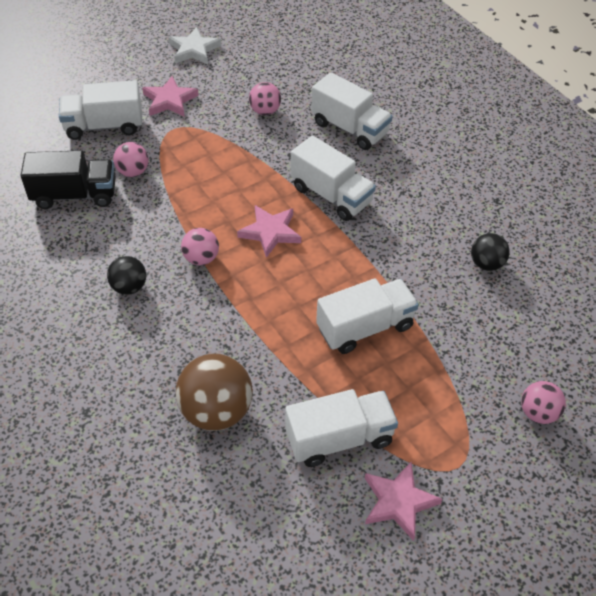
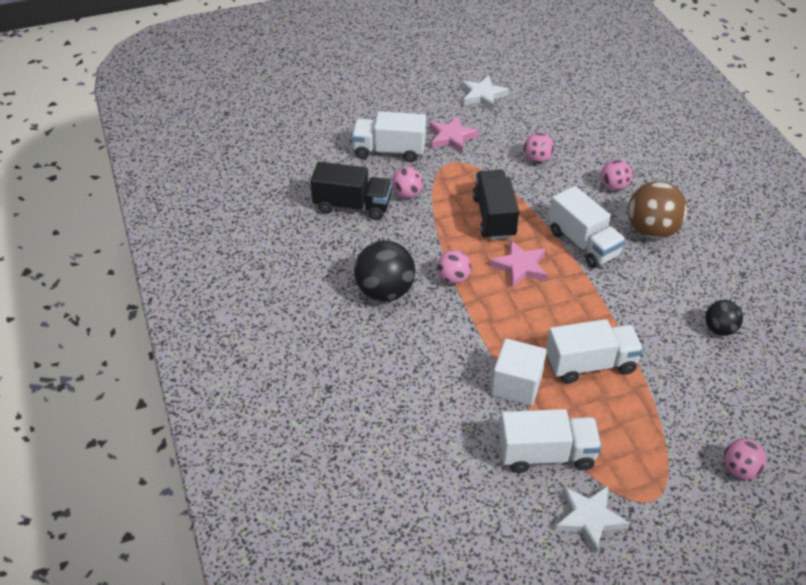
camera: 15 degrees right, 5 degrees down
(129, 287) = (385, 292): black ball -> black ball, size x1.75
(216, 411) = (441, 409): brown ball -> brown ball (651, 231)
(232, 182) = (494, 217): none -> black truck
(292, 366) = (516, 385): none -> white cube
(349, 128) = (614, 187): white truck -> pink ball
(398, 502) = (589, 518): pink star -> white star

